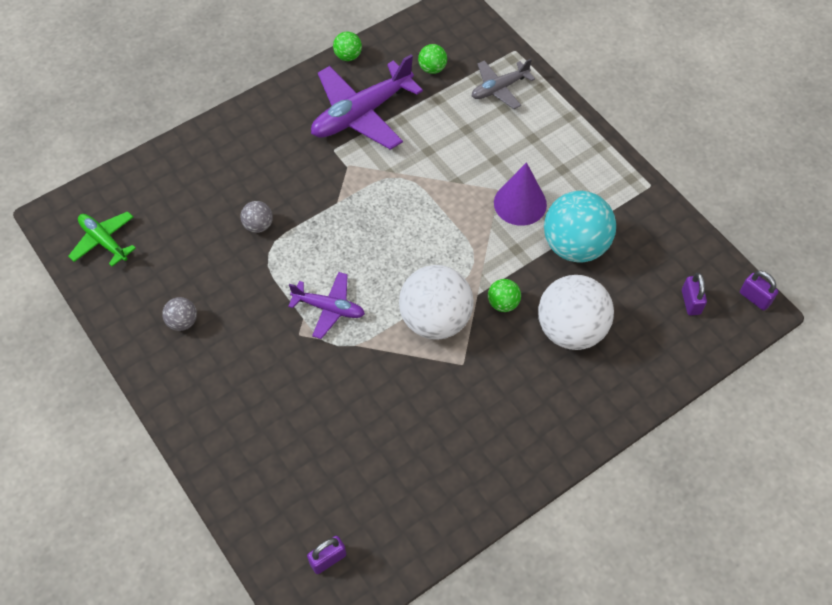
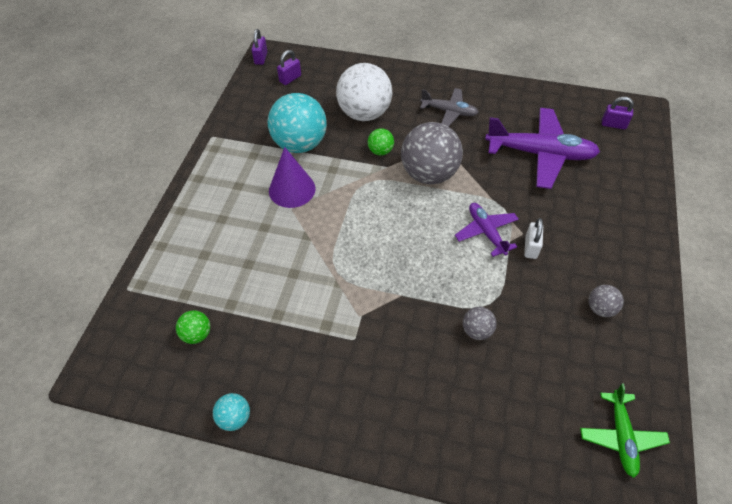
camera: 130 degrees left, 5 degrees down
(280, 327) = (531, 247): none -> white padlock
(348, 56) = (234, 418): green ball -> turquoise ball
(361, 114) = (296, 349): purple plane -> purple plane (540, 154)
(435, 320) = (429, 174): white ball -> grey ball
(499, 88) = (184, 271): grey plane -> grey plane (449, 112)

